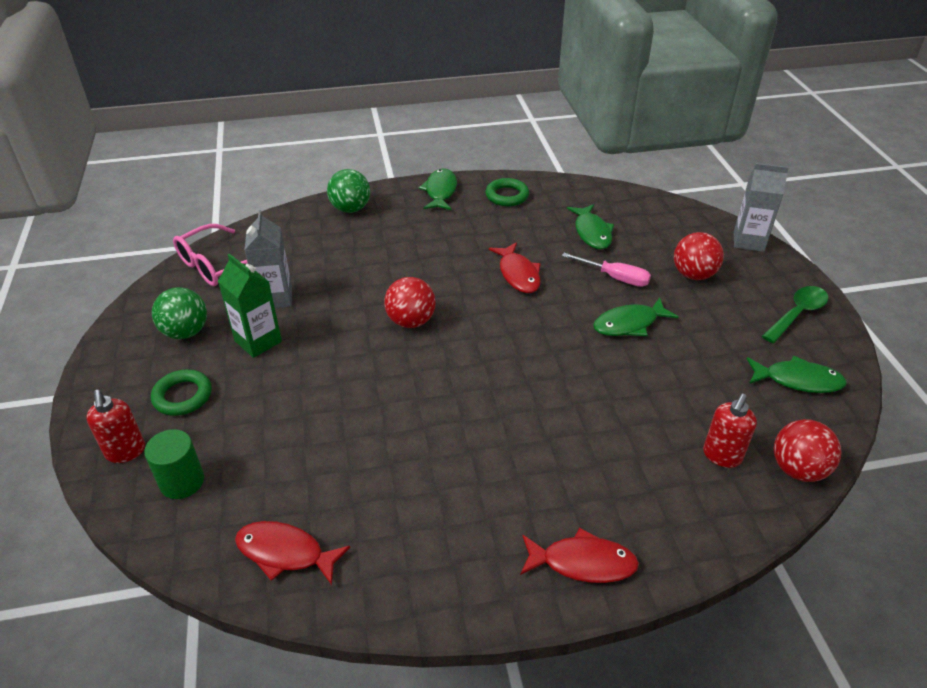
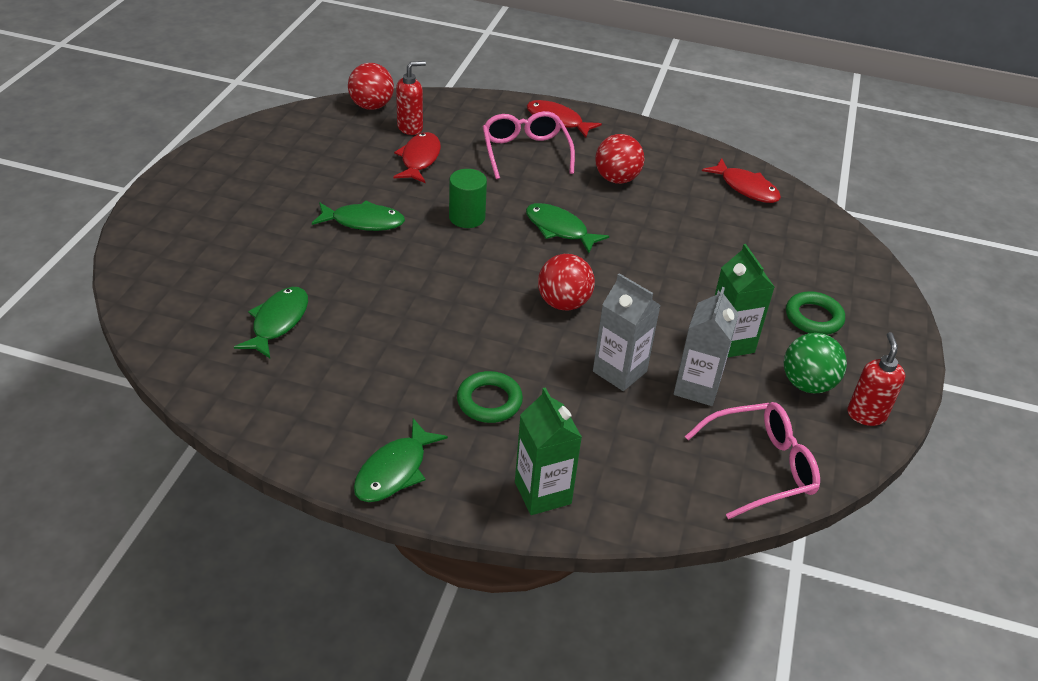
camera: 155 degrees left, 0 degrees up
(126, 452) = (865, 290): red soap dispenser -> red soap dispenser (866, 414)
(182, 481) = (817, 252): green cylinder -> green cylinder (467, 217)
(350, 209) = (542, 493): green ball -> green carton
(507, 196) = (314, 421): green ring -> green ring (489, 401)
(518, 274) = (413, 307): red fish -> red fish (419, 159)
(573, 481) = (525, 152): none -> pink glasses
(615, 278) = (321, 264): pink screwdriver -> none
(693, 275) = (243, 237): red ball -> red ball (616, 179)
(748, 241) = (136, 244): grey carton -> grey carton (619, 371)
(797, 314) = (211, 174): green spoon -> none
(798, 380) = (291, 140): green fish -> green fish (559, 229)

